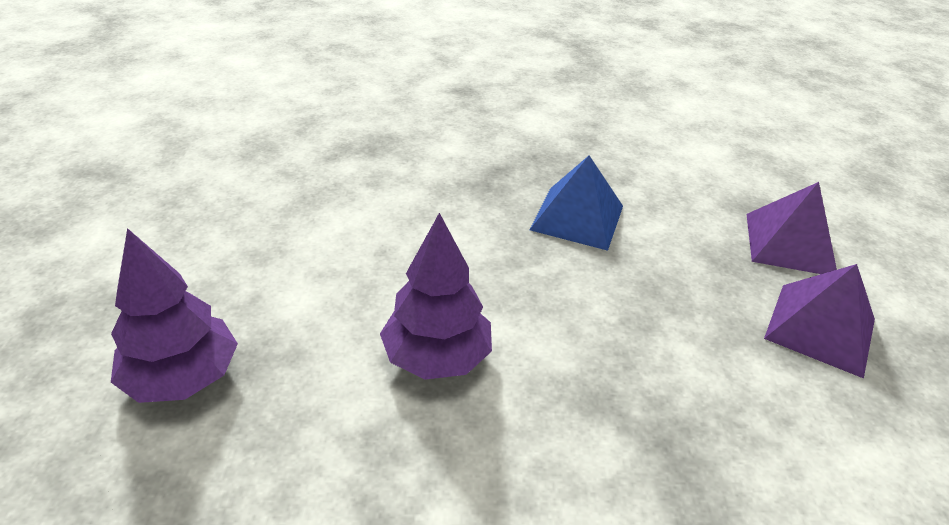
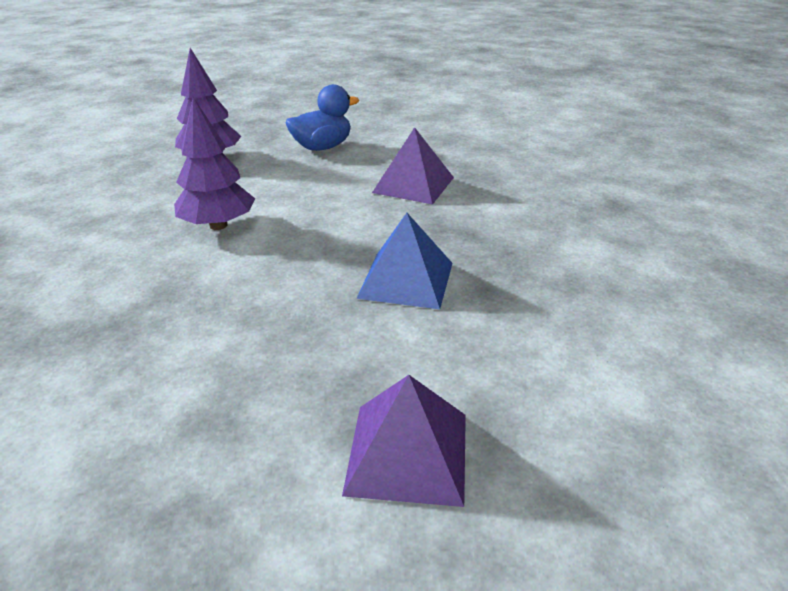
camera: 85 degrees right, 5 degrees down
(220, 248) = (322, 147): none -> blue duck
(820, 328) = (240, 454): purple pyramid -> purple pyramid (413, 185)

